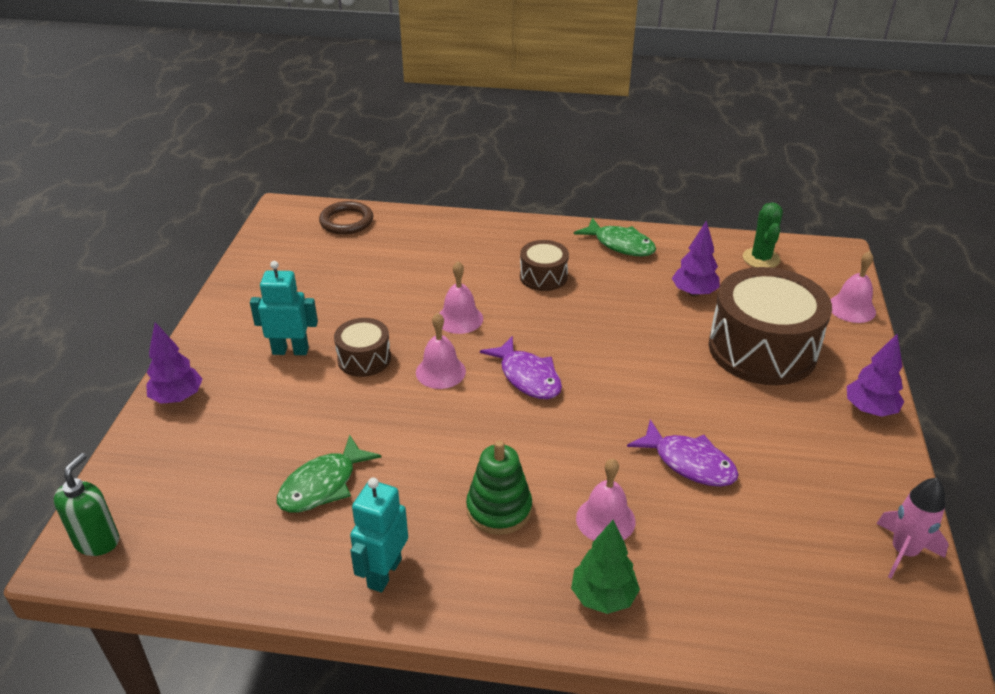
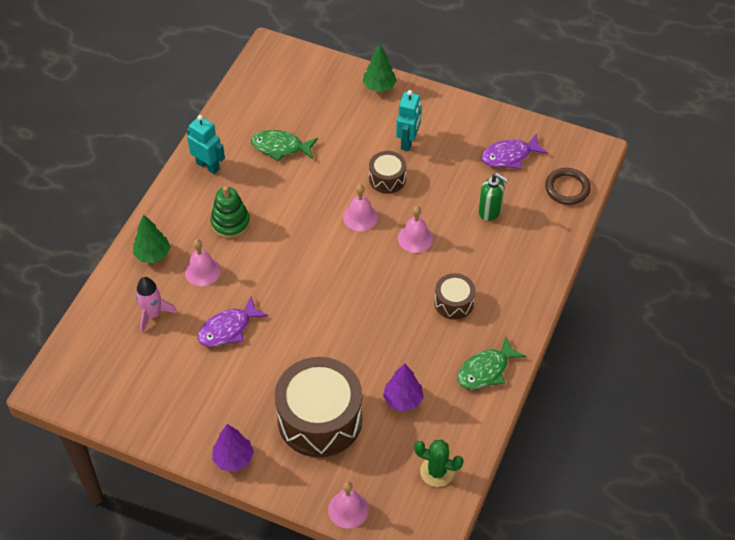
camera: 105 degrees right, 15 degrees up
(97, 541) = (276, 56): green soap dispenser -> green soap dispenser (490, 211)
(178, 397) = (379, 87): purple tree -> green tree
(323, 485) = (280, 147): green fish -> green fish turned 45 degrees counterclockwise
(527, 377) = (339, 263): purple fish -> purple fish (509, 156)
(903, 552) = (117, 413): pink rocket -> pink rocket (153, 314)

